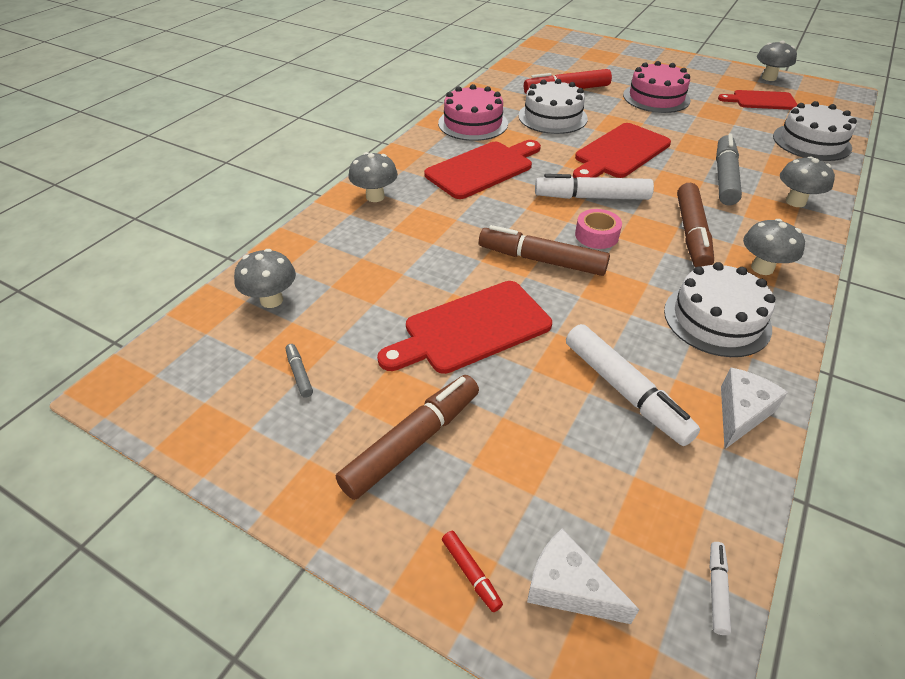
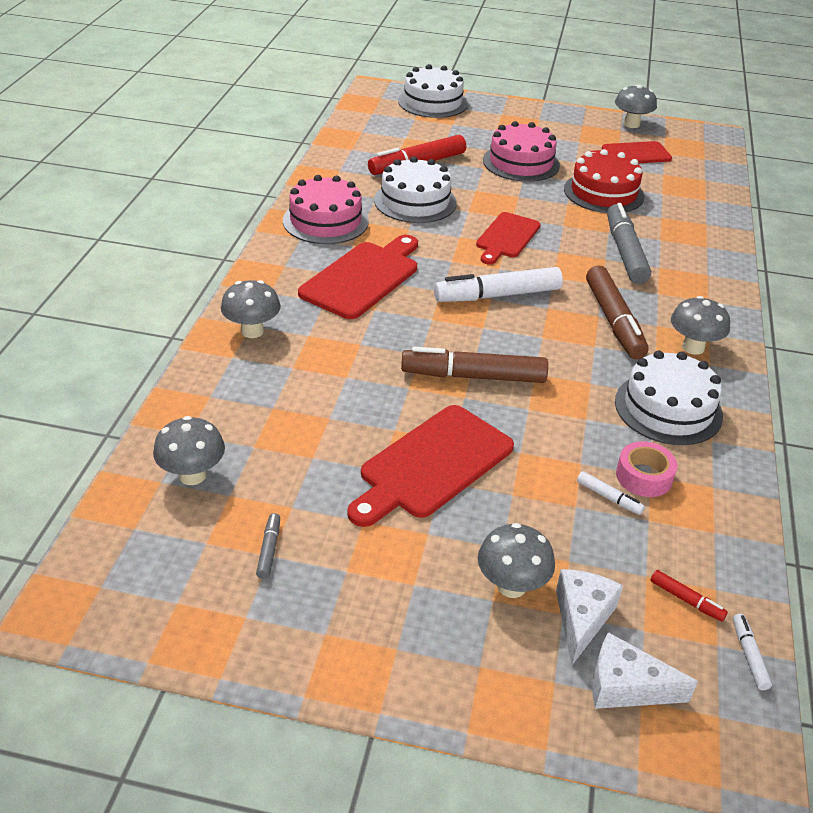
camera: 20 degrees left, 5 degrees down
(299, 374) = (269, 550): grey marker -> grey marker turned 45 degrees clockwise
(412, 442) = (424, 592): brown marker -> none
(471, 573) = (535, 697): red marker -> red marker (686, 600)
(596, 235) = (519, 338): pink tape -> pink tape (644, 476)
(619, 153) = (506, 237): red cutting board -> red cutting board, size x0.66
(625, 391) = (609, 497): white marker -> white marker, size x0.44
(722, 128) = (603, 193): none -> red cake
(741, 413) = (719, 496): white cheese -> white cheese (582, 618)
(795, 202) = (702, 270): grey mushroom -> grey mushroom (511, 586)
(811, 142) = (697, 198): white cake -> white cake (433, 102)

